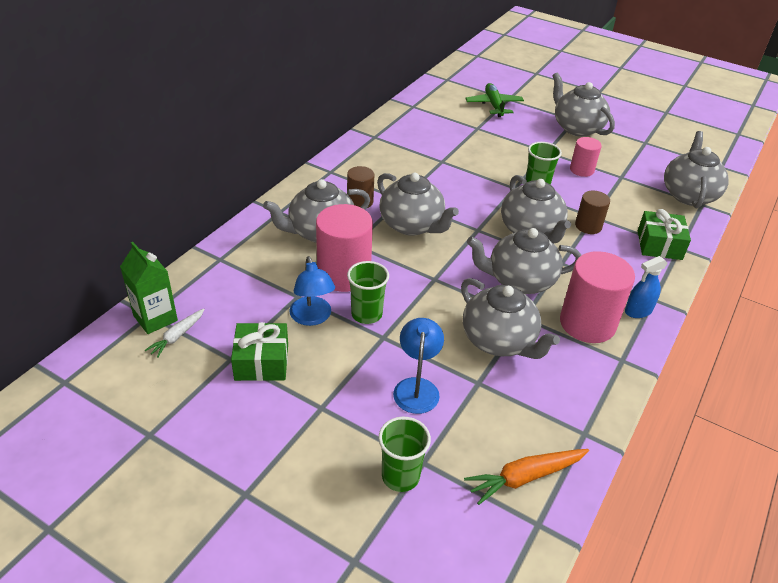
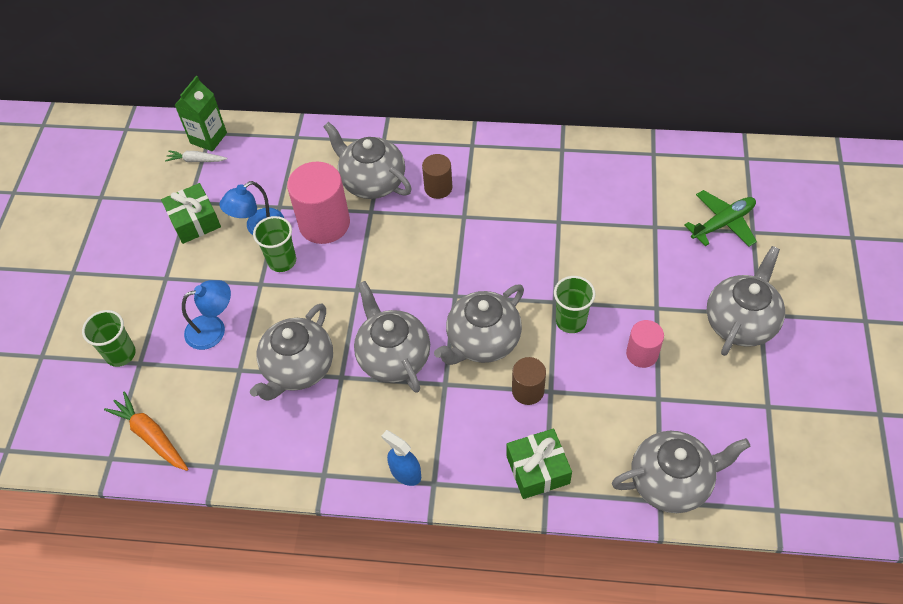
camera: 70 degrees right, 15 degrees up
(412, 225) = (427, 241): grey teapot -> none
(587, 323) = (361, 432): pink cylinder -> none

